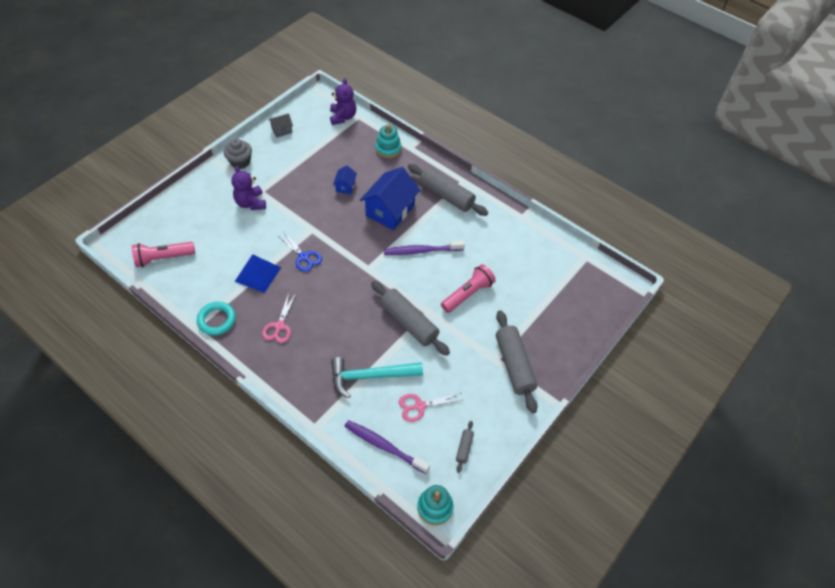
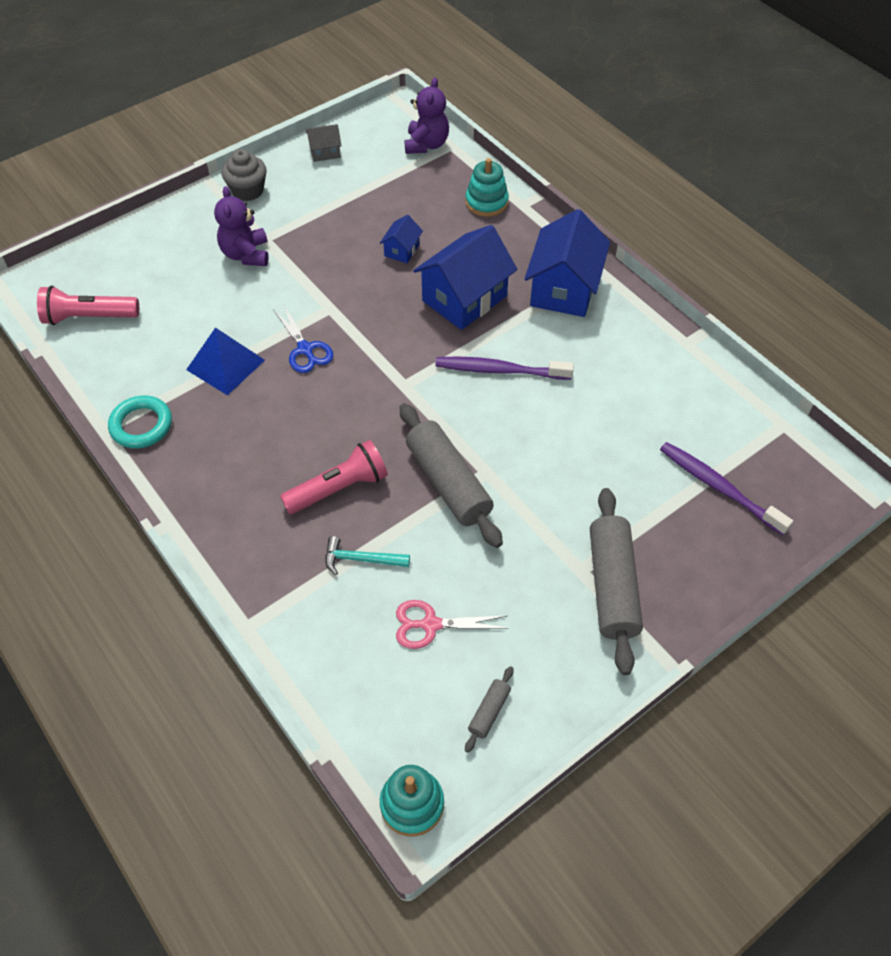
camera: 15 degrees right, 0 degrees up
(279, 326) = (236, 451): pink scissors -> none
(370, 376) = (361, 559): turquoise hammer -> turquoise hammer, size x0.55
(384, 446) = (353, 680): purple toothbrush -> purple toothbrush (719, 487)
(446, 196) = (563, 289): grey rolling pin -> blue house
(468, 294) = (560, 453): pink flashlight -> pink flashlight (339, 488)

